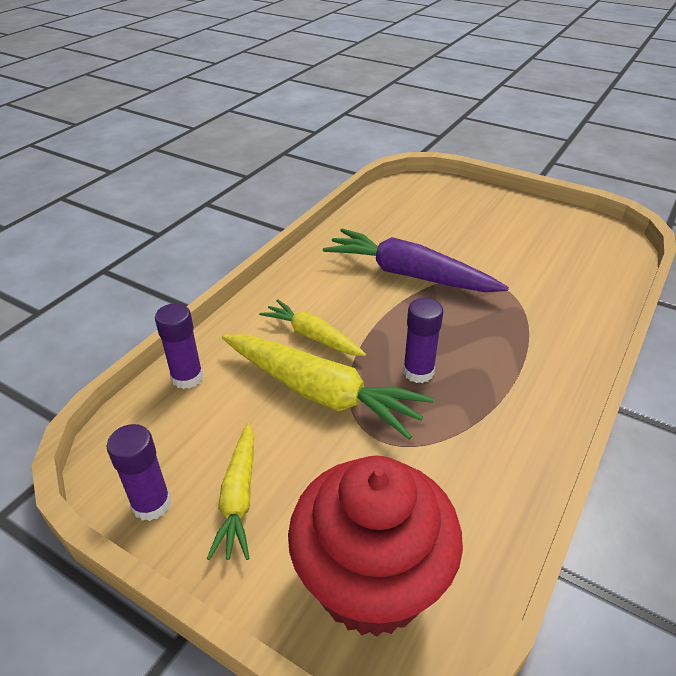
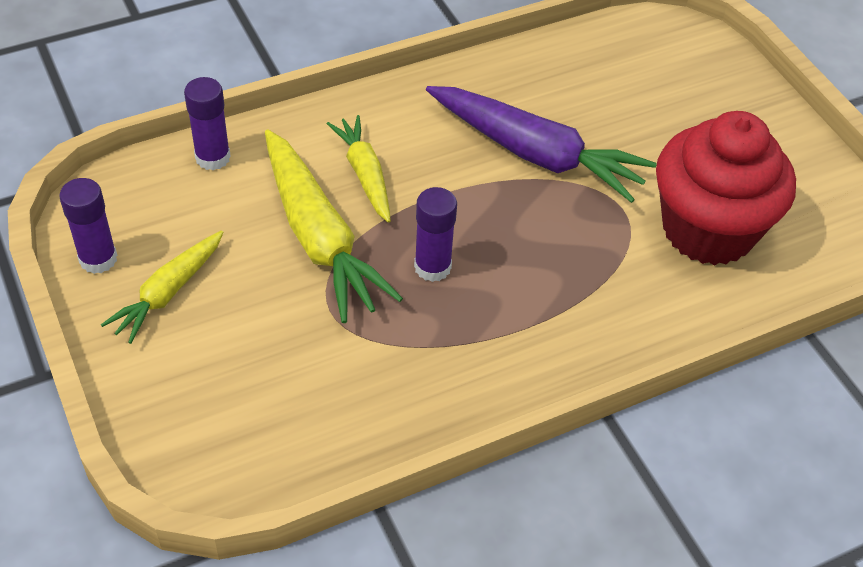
camera: 30 degrees right, 10 degrees up
(371, 581) = (213, 418): red cupcake -> red cupcake (708, 230)
(409, 275) = (536, 154): purple carrot -> purple carrot turned 150 degrees clockwise

